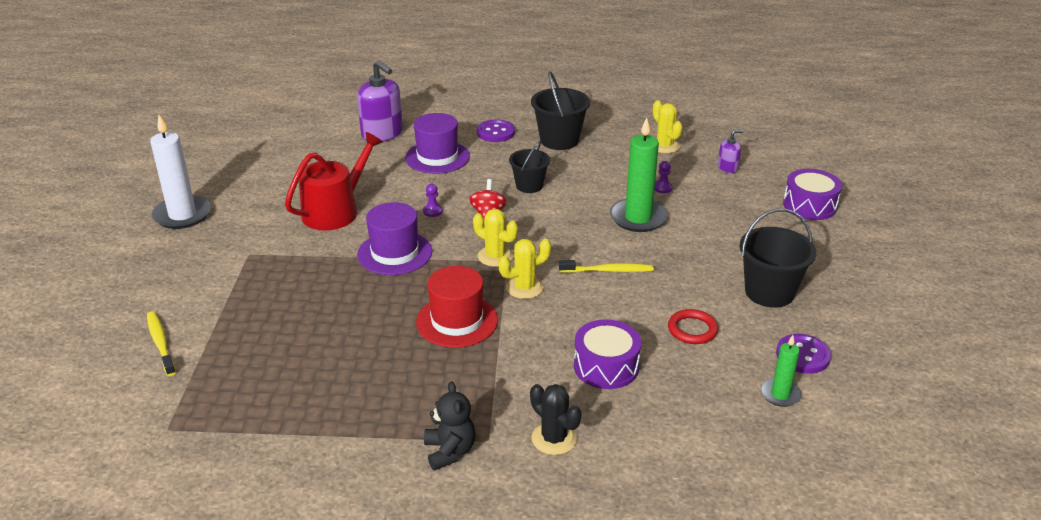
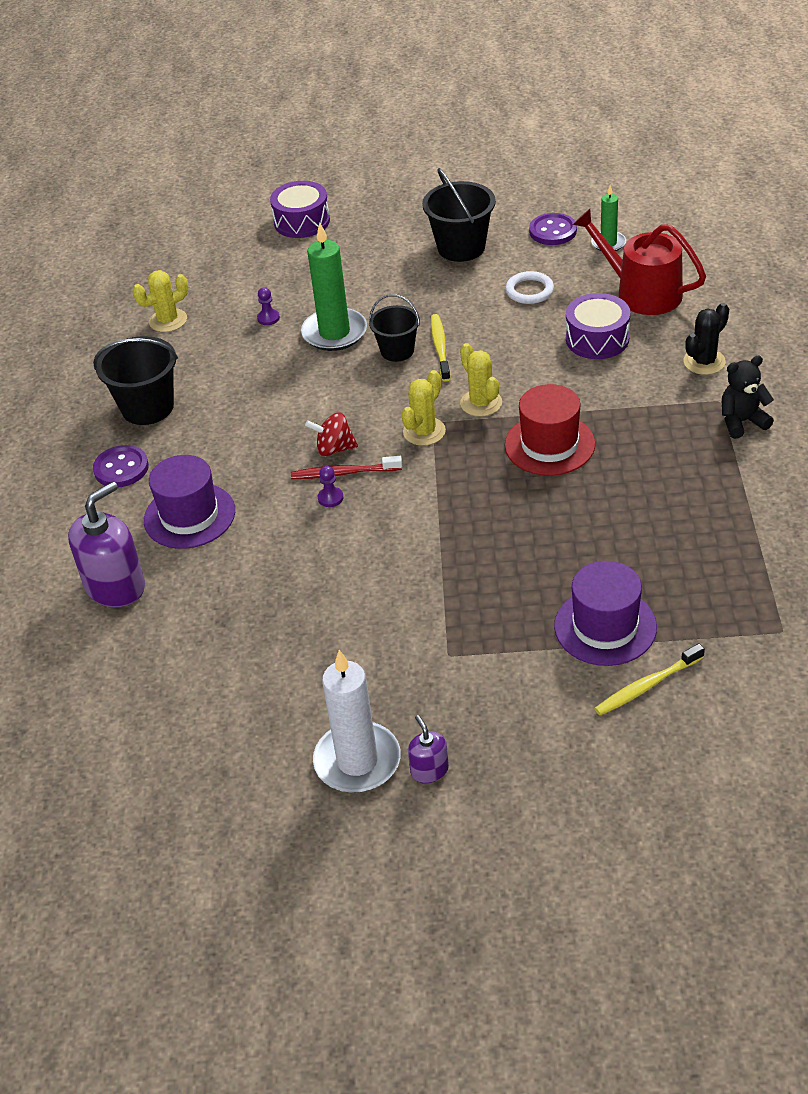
camera: 90 degrees left, 10 degrees up
(335, 211) = (336, 591): red watering can -> red watering can (641, 292)
(395, 253) = (428, 516): purple hat -> purple hat (605, 626)
(458, 217) = (343, 473): none -> red toothbrush
(529, 185) = (265, 422): black bucket -> black bucket (397, 351)
(692, 330) = (529, 291): red ring -> white ring
(727, 168) = (222, 273): purple soap dispenser -> purple soap dispenser (429, 770)

